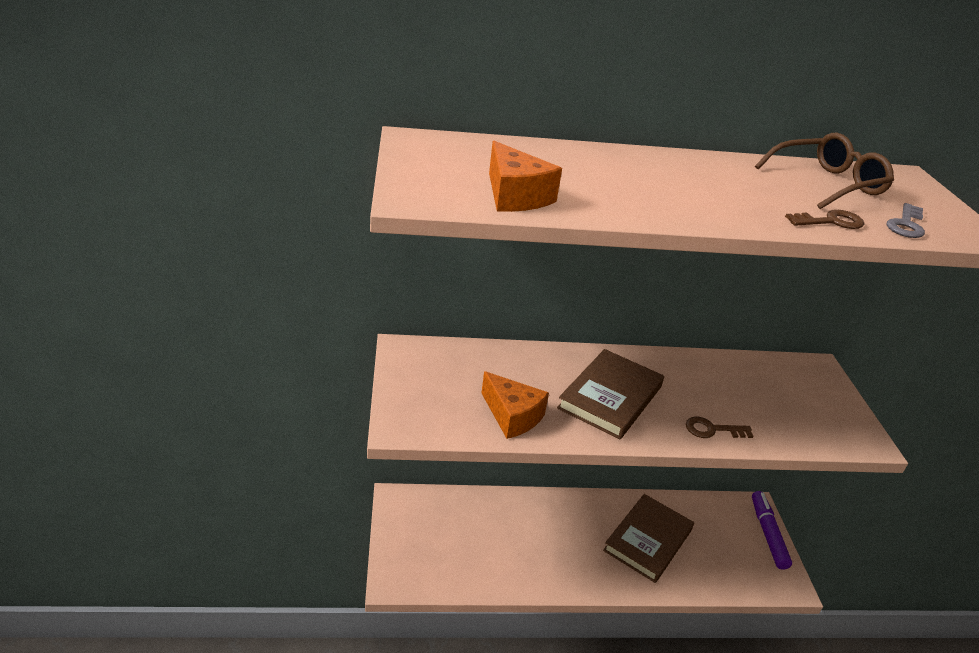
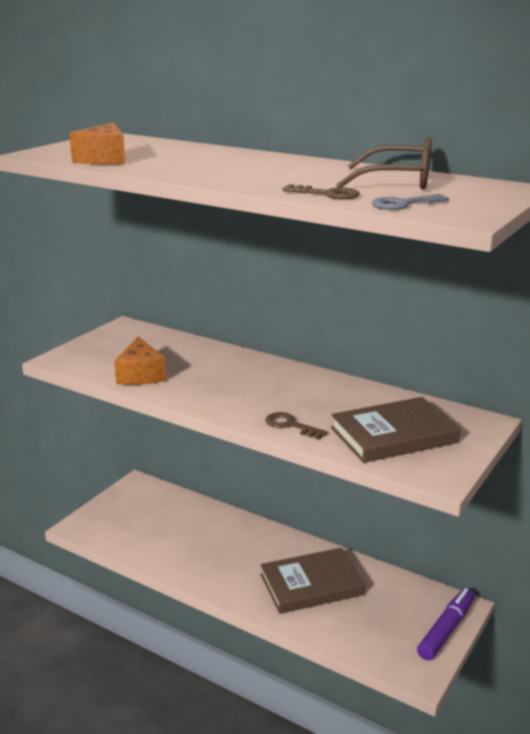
camera: 40 degrees right, 10 degrees down
(610, 397) = (235, 386): brown book -> brown book (393, 435)

